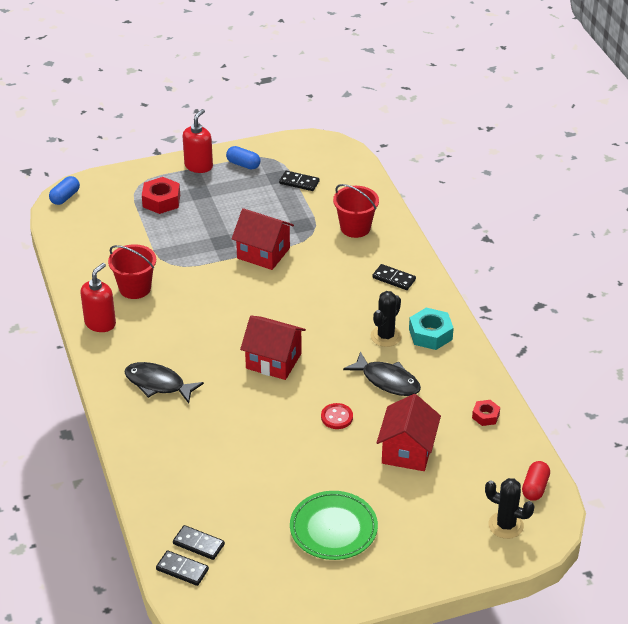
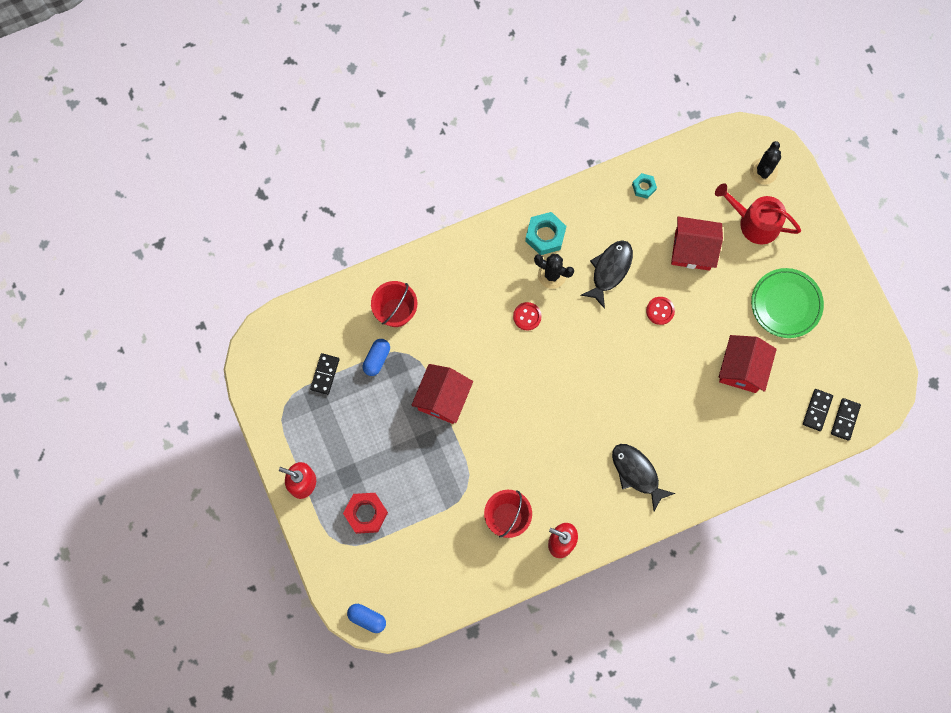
camera: 95 degrees left, 35 degrees up
(158, 384) = (637, 473): black fish -> black fish turned 120 degrees clockwise
(243, 164) = (297, 436): blue capsule -> blue capsule (377, 359)
(273, 361) = (595, 372): red house -> red house (742, 369)
(341, 315) = (527, 316): none -> red button
(394, 279) = (470, 271): black domino -> none
(439, 510) = (754, 222): none -> red watering can
(485, 416) = (643, 187): red nut -> turquoise nut
(535, 487) = (720, 148): red capsule -> none

